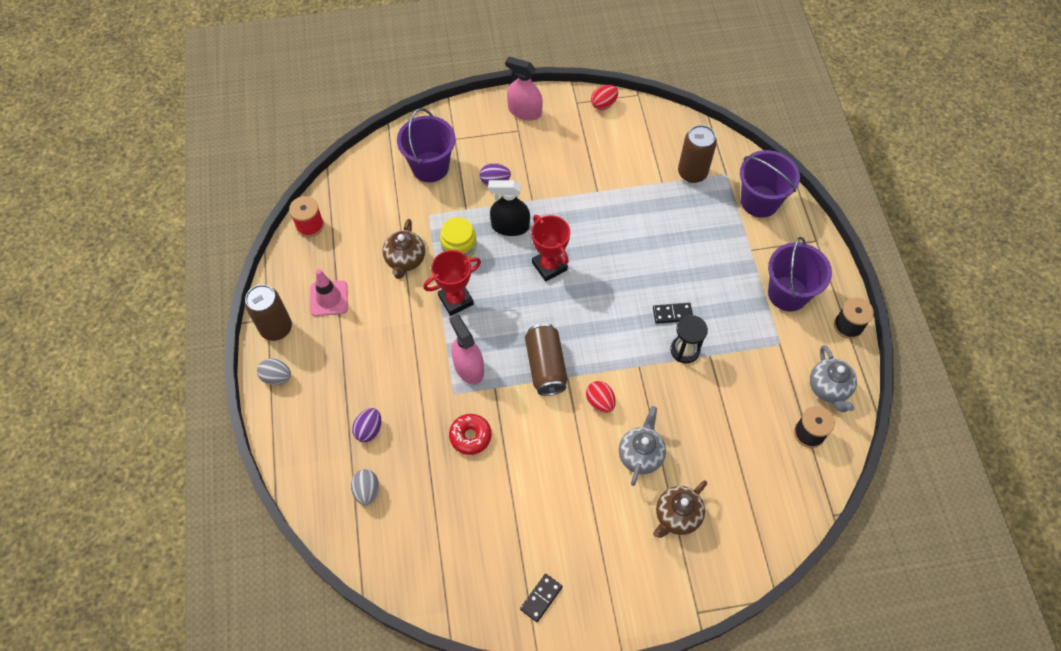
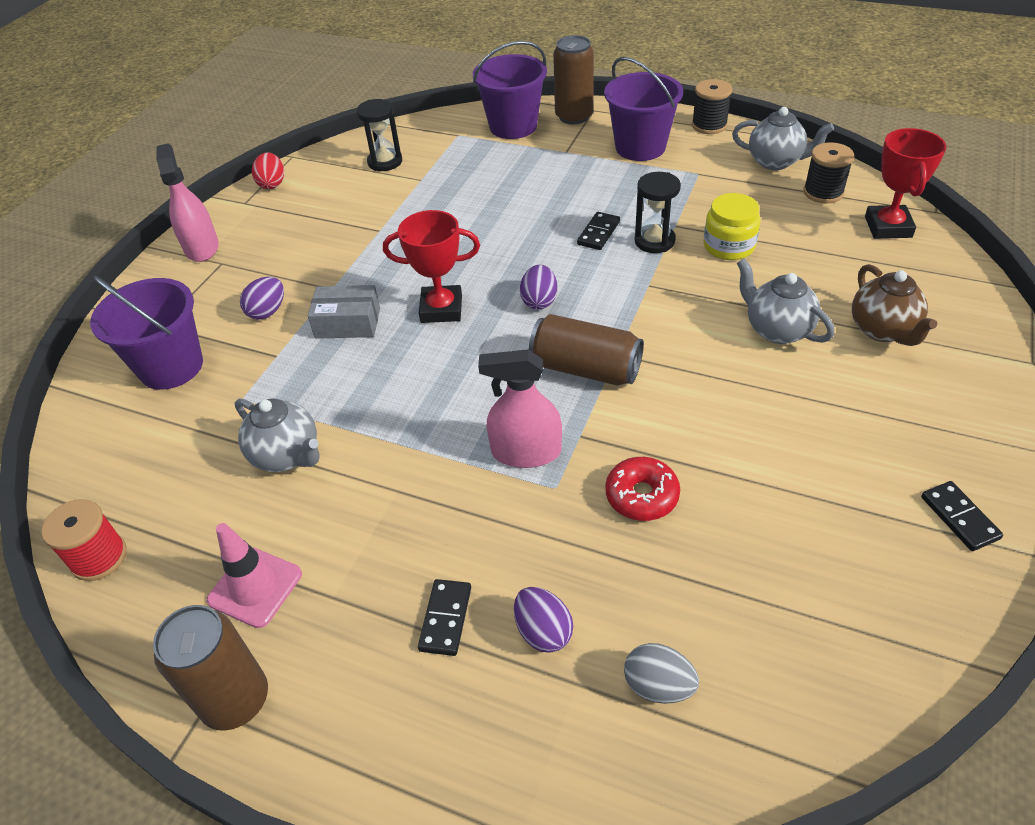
camera: 55 degrees left, 15 degrees down
(277, 377) = (333, 744): grey egg -> none
(354, 386) = (446, 619): none -> black domino
(405, 260) = (287, 455): brown teapot -> grey teapot
(456, 300) = (405, 423): red trophy -> red trophy (888, 227)
(459, 247) = (327, 386): yellow jar -> yellow jar (729, 246)
(510, 226) = (348, 323): black spray bottle -> grey box
(524, 111) = (201, 247): pink spray bottle -> pink spray bottle turned 105 degrees clockwise
(587, 313) = (539, 301): none -> purple egg
(600, 402) = (676, 337): red egg -> none
(667, 150) = (385, 162): none -> black hourglass
(692, 173) = (432, 155): brown can -> brown can (574, 116)

